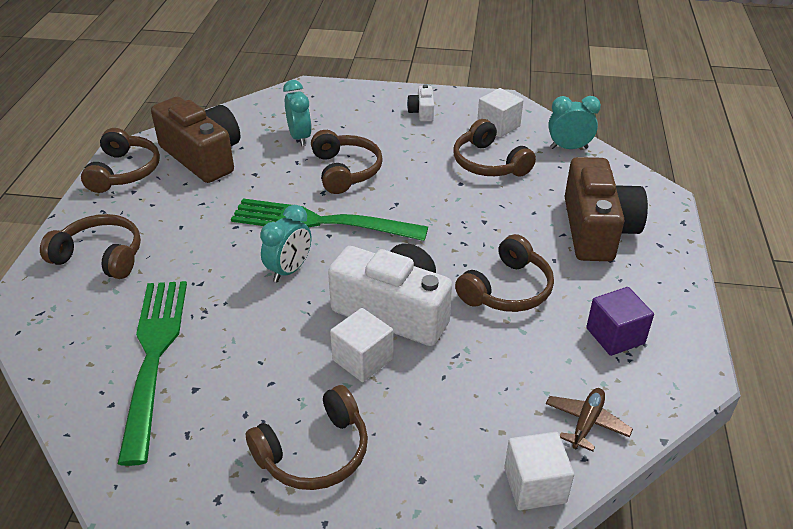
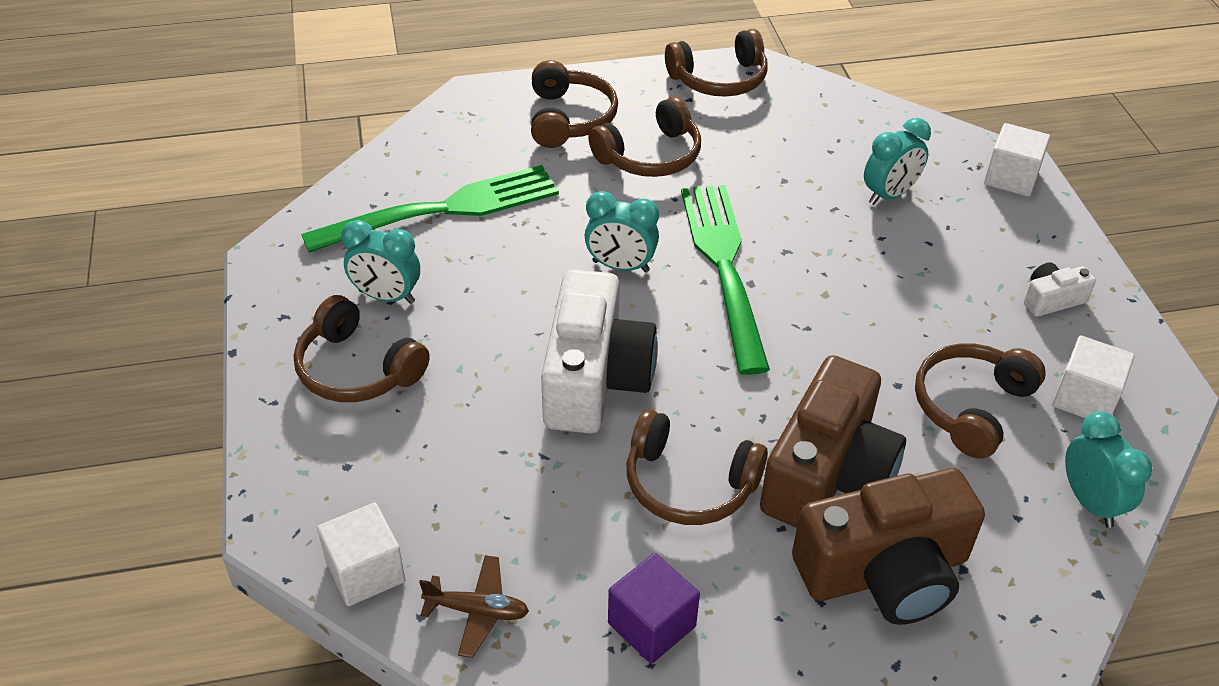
camera: 70 degrees right, 5 degrees up
(203, 156) = (789, 127): brown camera -> brown camera (828, 474)
(238, 416) = (386, 296): none -> turquoise clock
(345, 171) = (845, 259): brown headphones -> brown headphones (650, 155)
(362, 359) = (502, 371): white cube -> white cube (1011, 178)

